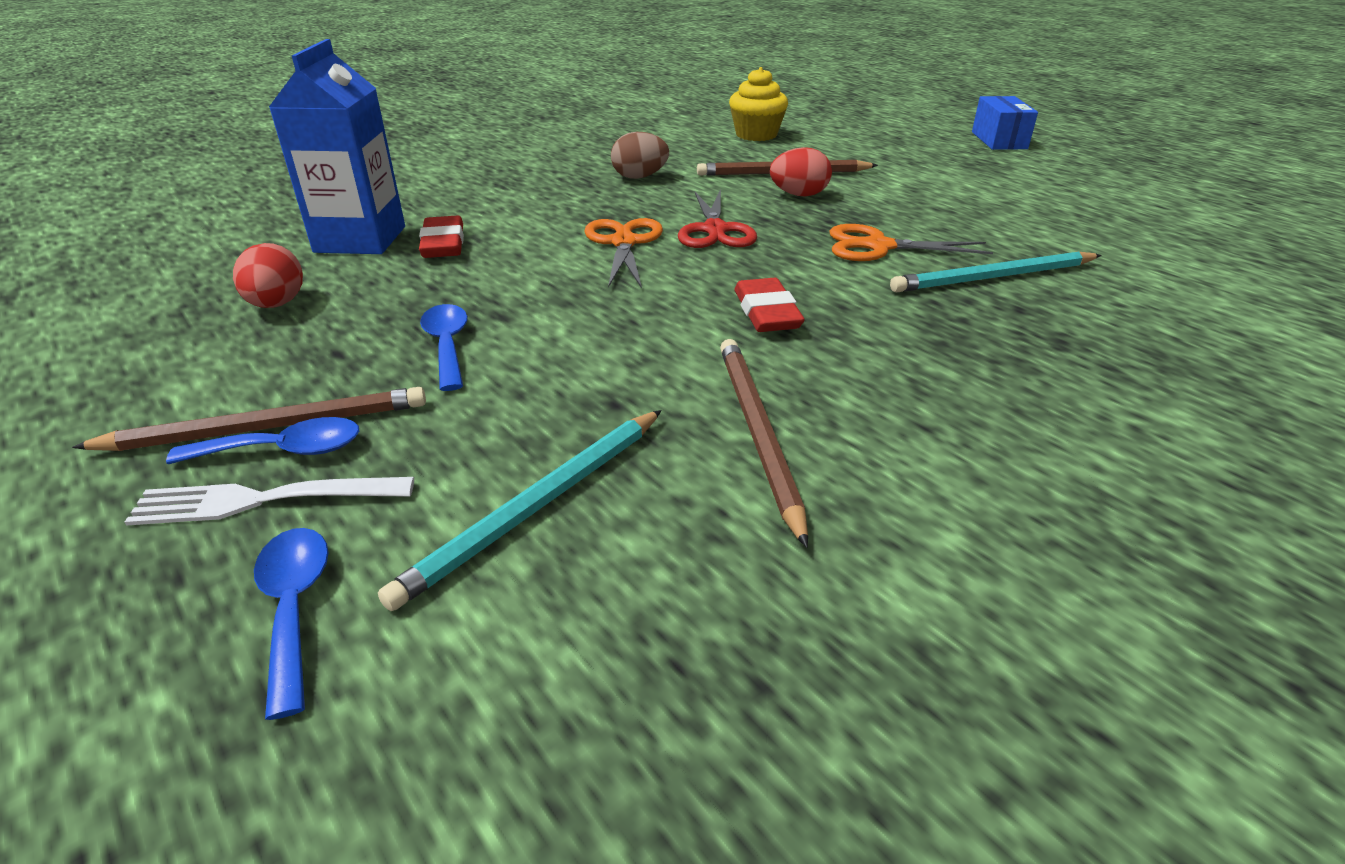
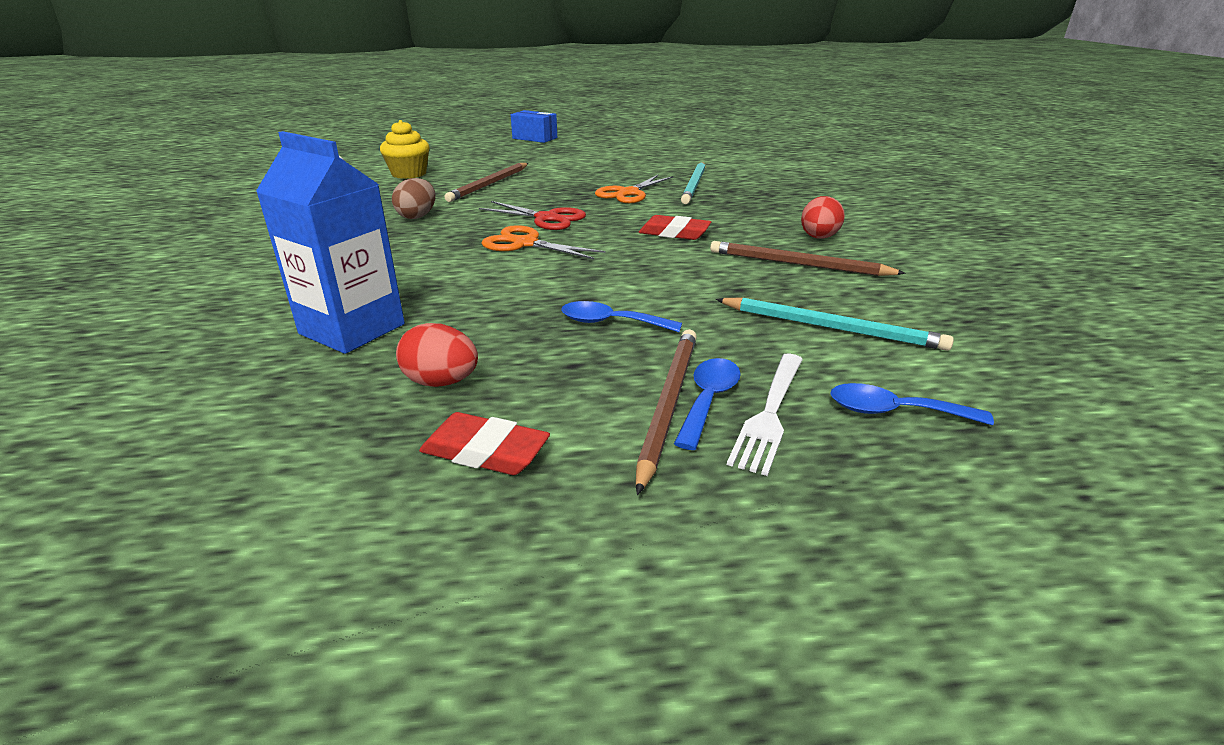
camera: 60 degrees left, 5 degrees down
(443, 244) = (424, 298): red eraser -> red eraser (485, 451)
(537, 506) = (831, 327): turquoise pencil -> turquoise pencil turned 45 degrees counterclockwise
(799, 195) = (530, 189): red egg -> red egg (818, 238)

